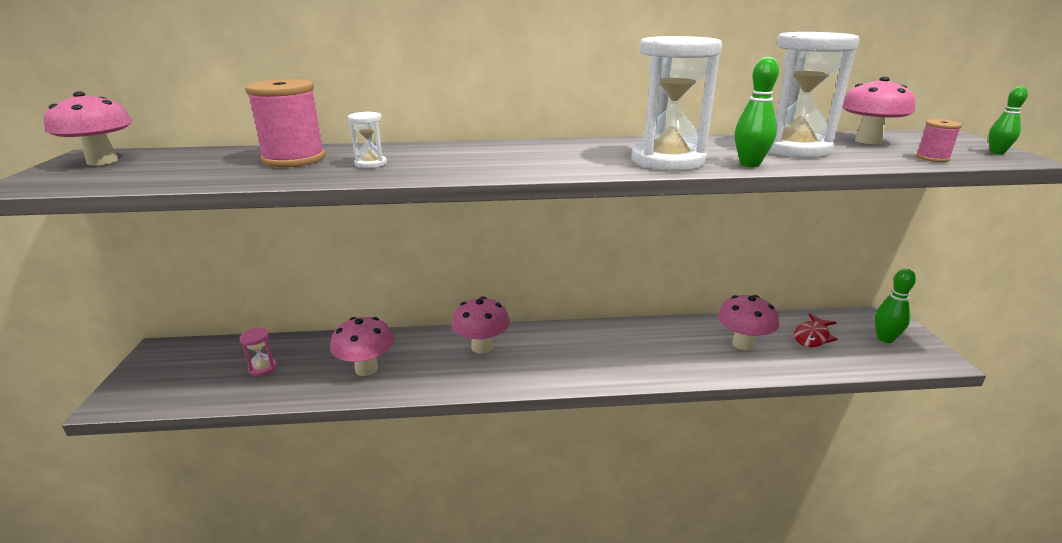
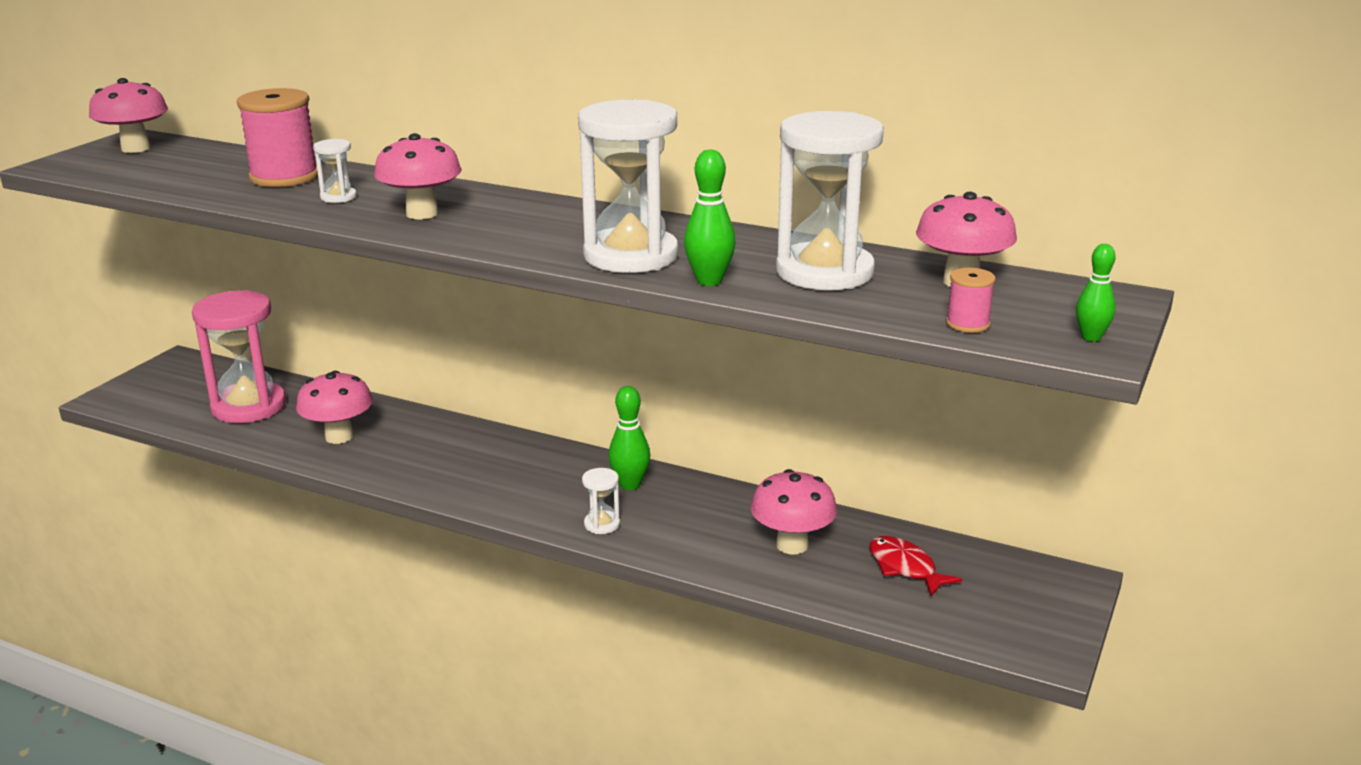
camera: 30 degrees right, 0 degrees up
(263, 368) = (249, 406): pink hourglass -> pink hourglass, size x2.35
(482, 347) = (476, 451): pink mushroom -> pink mushroom (422, 214)
(625, 369) = (602, 524): none -> white hourglass
(812, 337) = (905, 568): red fish -> red fish turned 75 degrees clockwise
(885, 339) = (1012, 604): green bowling pin -> green bowling pin (630, 485)

